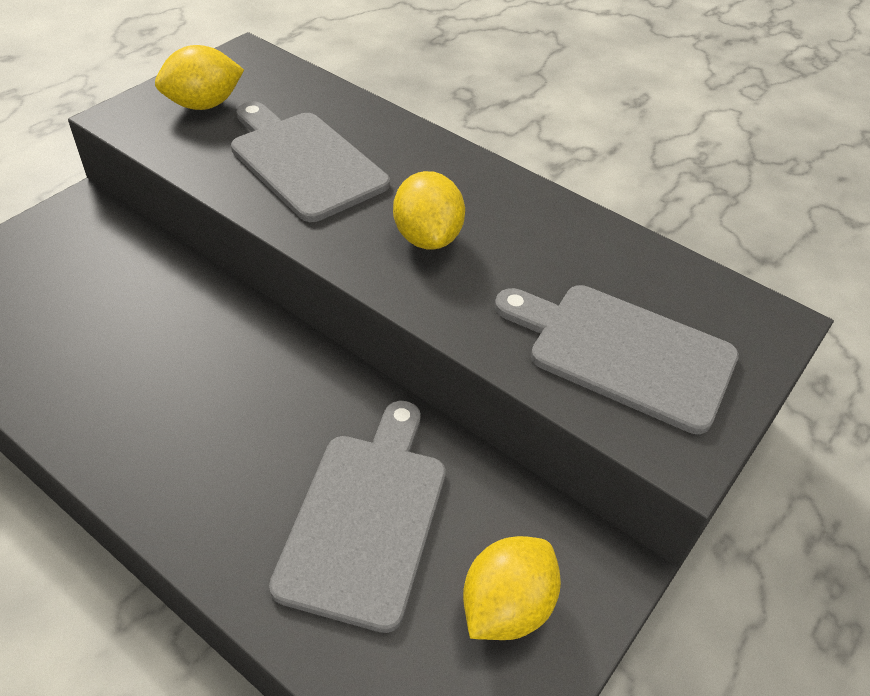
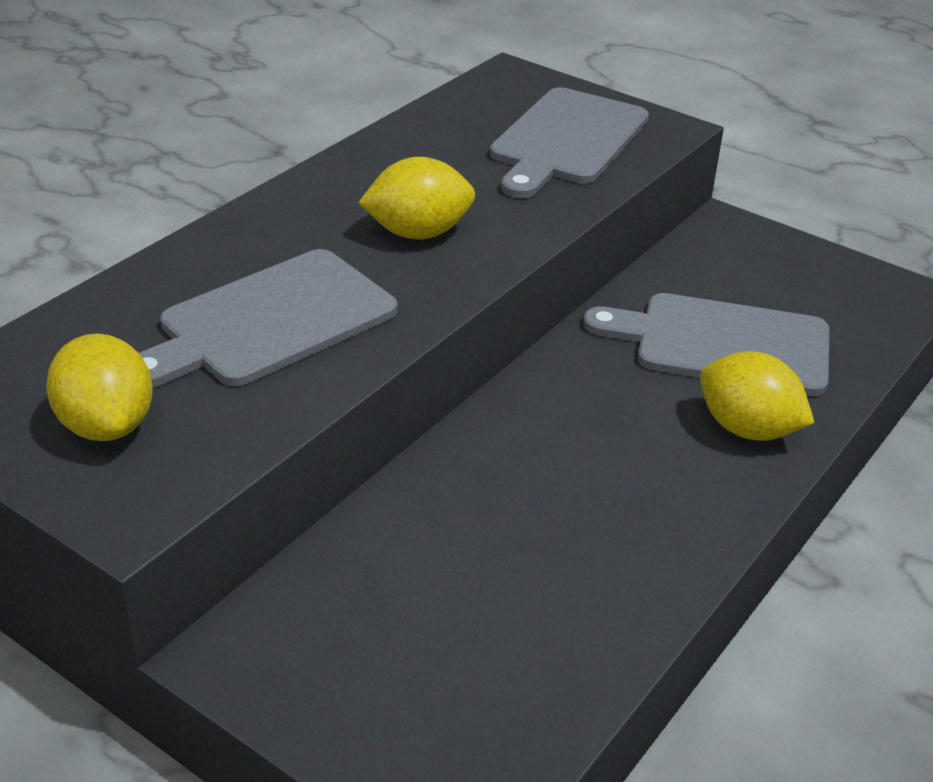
camera: 90 degrees left, 10 degrees down
(506, 606) = (778, 273): yellow lemon -> yellow lemon (747, 429)

